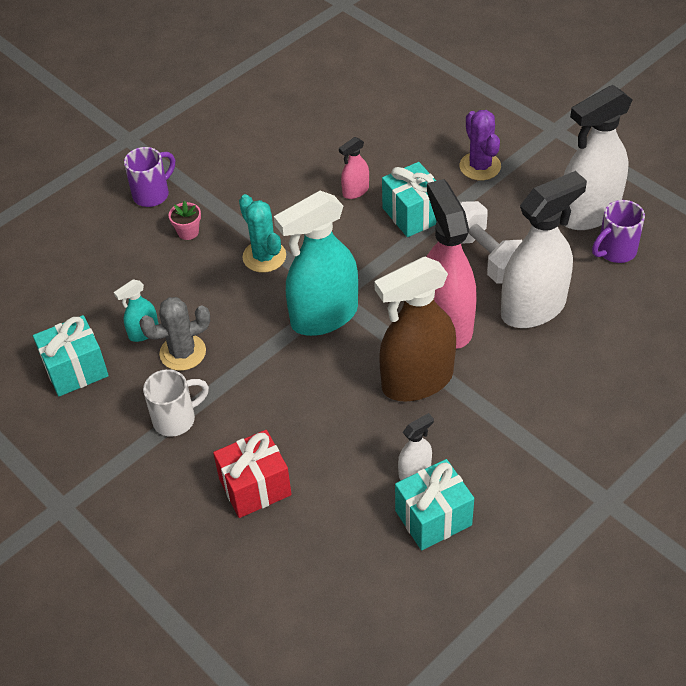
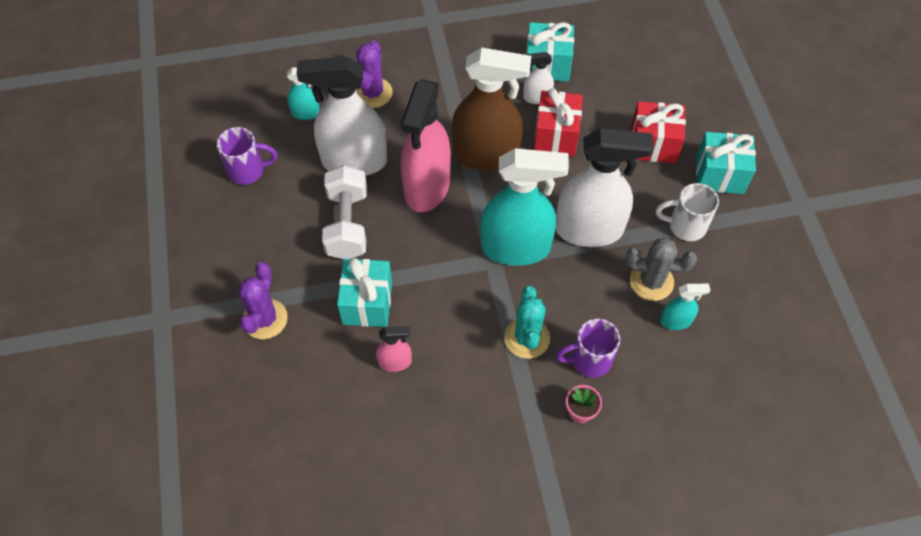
camera: 150 degrees left, 10 degrees up
(76, 370) = (750, 317): turquoise gift -> turquoise gift (719, 175)
(152, 194) = (590, 487): purple mug -> purple mug (589, 360)
(363, 439) = (556, 136): none -> red gift
(584, 380) = (373, 93): none -> purple cactus
(588, 213) = (230, 215): white spray bottle -> white spray bottle (589, 229)
(624, 325) = (306, 113): none -> turquoise spray bottle

